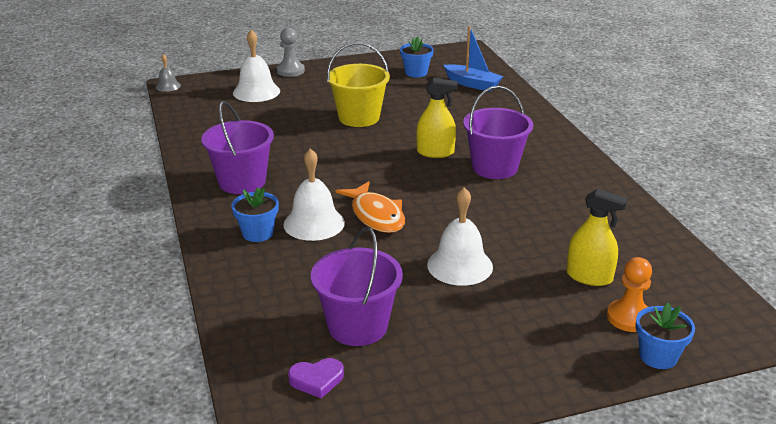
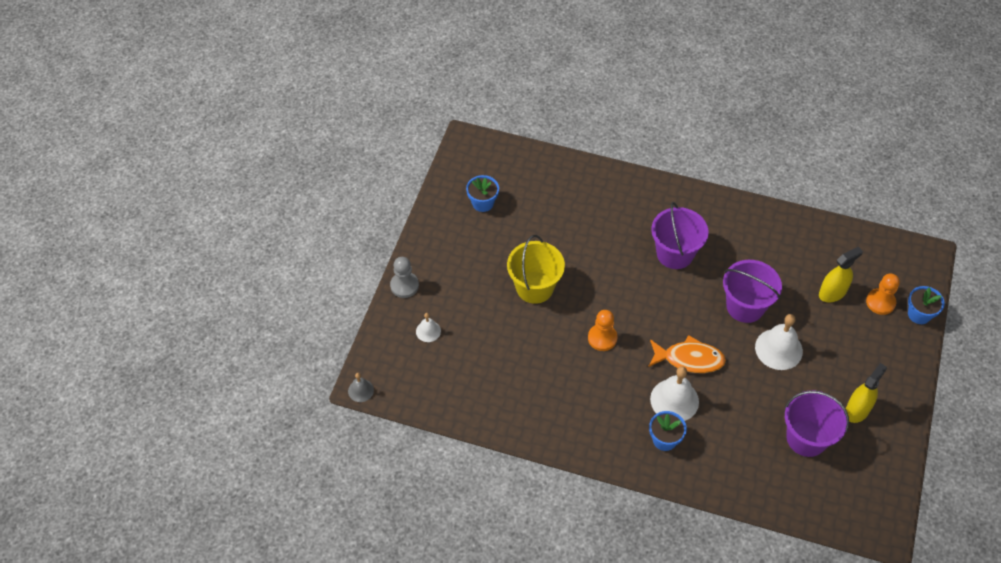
camera: 55 degrees left, 25 degrees up
(242, 182) = (583, 415): purple bucket -> purple bucket (745, 306)
(256, 92) = (428, 331): white bell -> white bell, size x0.53
(317, 380) = (843, 485): purple heart -> none
(343, 163) = (602, 338): none -> orange pawn
(435, 152) = (627, 273): yellow spray bottle -> yellow spray bottle (857, 410)
(472, 84) = (534, 181): blue boat -> none

